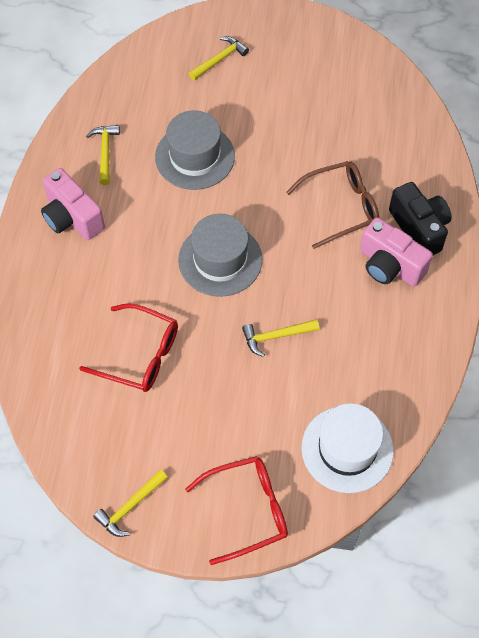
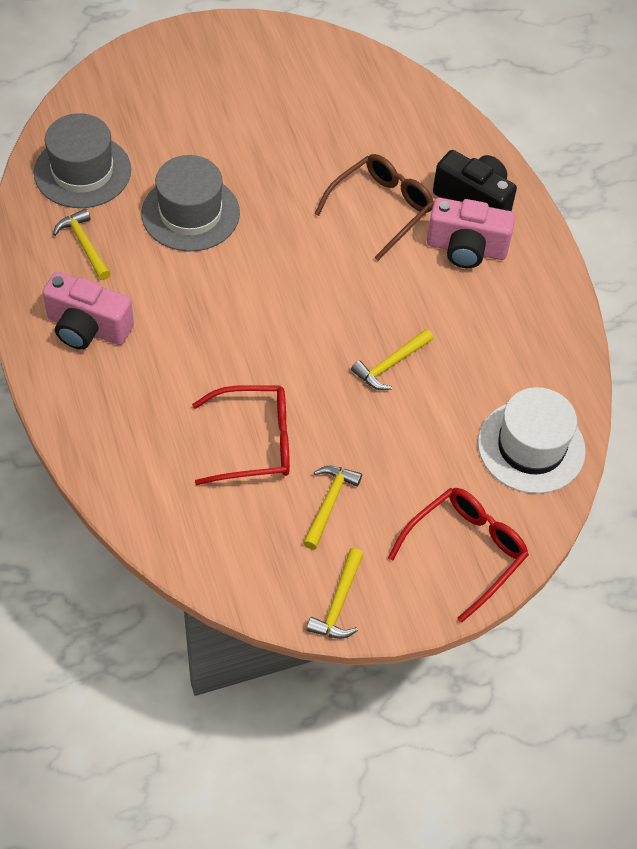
camera: 30 degrees left, 5 degrees down
(219, 59) = (157, 102): yellow hammer -> yellow hammer (329, 503)
(220, 260) = (283, 310): grey hat -> grey hat (82, 171)

